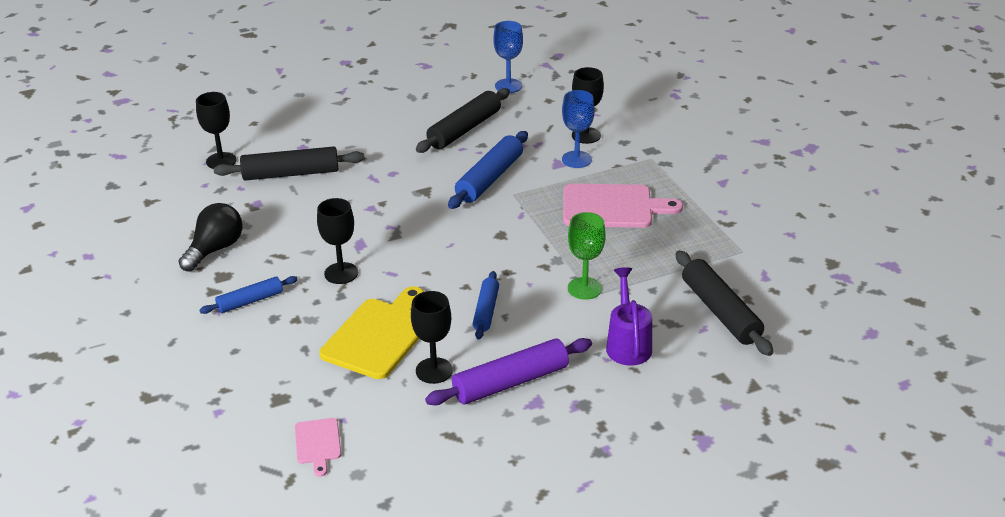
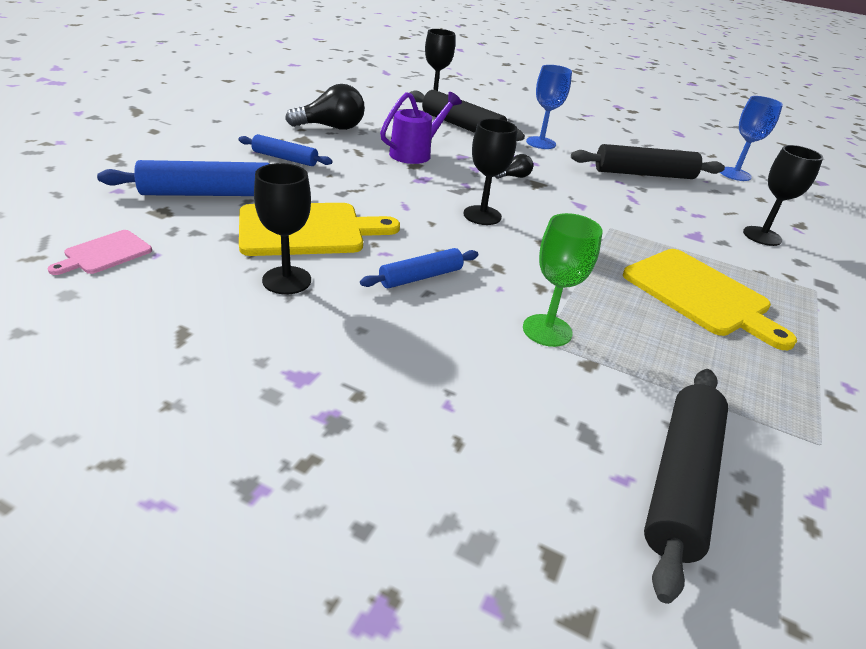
camera: 45 degrees right, 0 degrees up
(341, 273) = (372, 183): black goblet -> black goblet (482, 215)
(403, 196) = (514, 177): none -> black light bulb
(489, 179) = (608, 208): blue rolling pin -> blue rolling pin (207, 194)
(510, 382) = (319, 341): purple rolling pin -> none
(576, 159) = (721, 244): blue goblet -> blue goblet (541, 143)
(612, 207) = (700, 295): pink cutting board -> yellow cutting board
(628, 344) = (498, 412): purple watering can -> purple watering can (415, 153)

